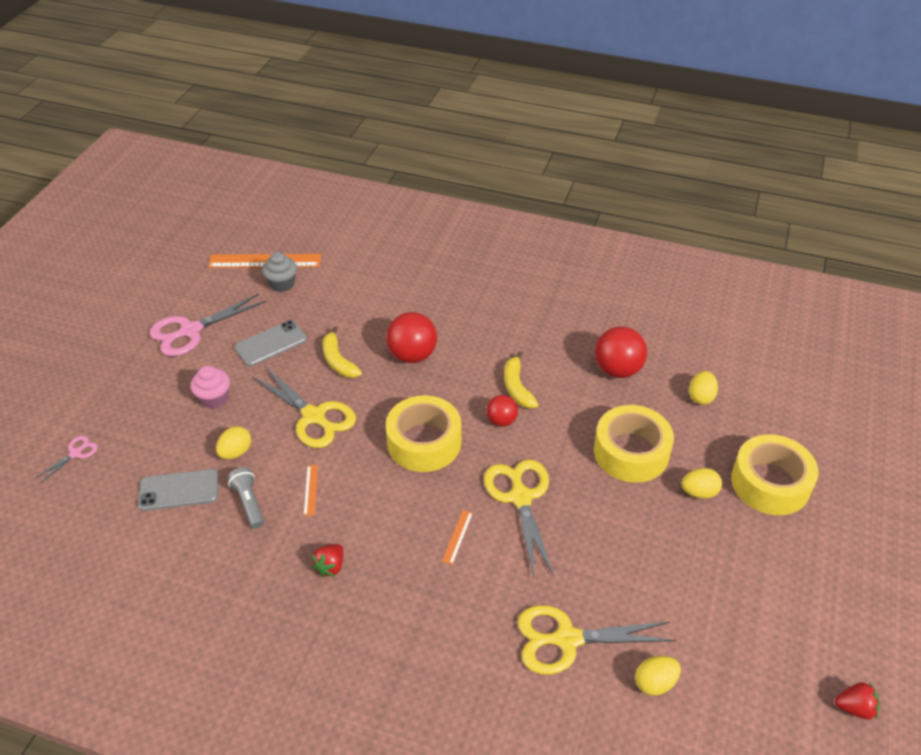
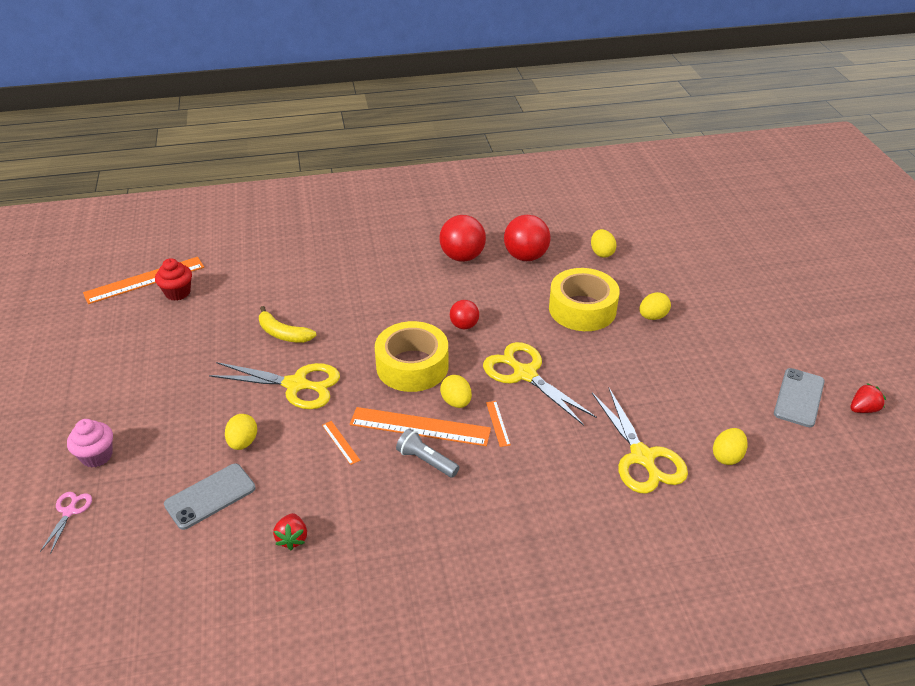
camera: 30 degrees left, 5 degrees down
(191, 331) = (113, 362): pink scissors -> none
(214, 399) = (184, 408): pink cupcake -> pink cupcake (97, 456)
(248, 503) = (290, 477): grey flashlight -> grey flashlight (426, 461)
(271, 343) = (205, 343): grey phone -> grey phone (799, 397)
(282, 284) = (177, 293): grey cupcake -> red cupcake
(330, 566) = (408, 493): red strawberry -> red strawberry (292, 538)
(387, 507) = (420, 427): none -> orange ruler
(412, 355) = (348, 305): red ball -> red ball (462, 257)
(436, 497) = (456, 402): none -> yellow egg
(517, 387) = (457, 297): yellow banana -> none
(567, 639) = (642, 457): yellow scissors -> yellow scissors turned 75 degrees counterclockwise
(770, 483) = (695, 291): yellow tape -> none

